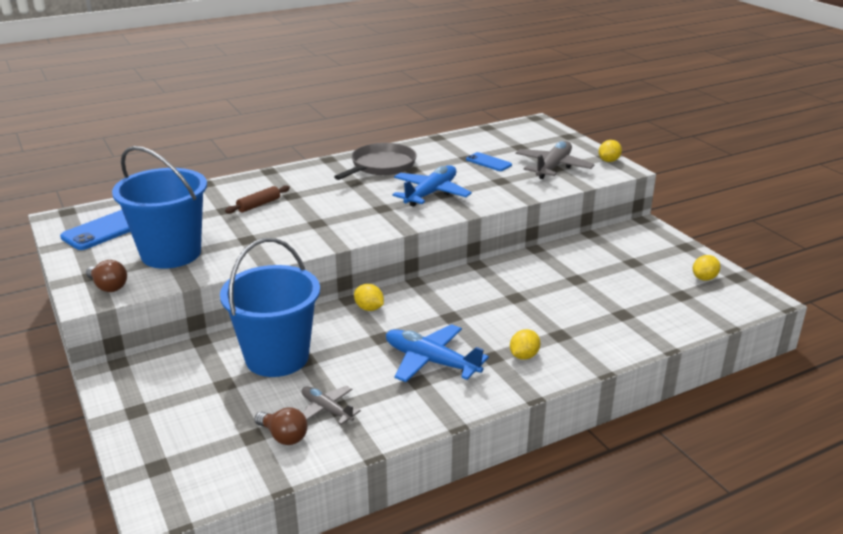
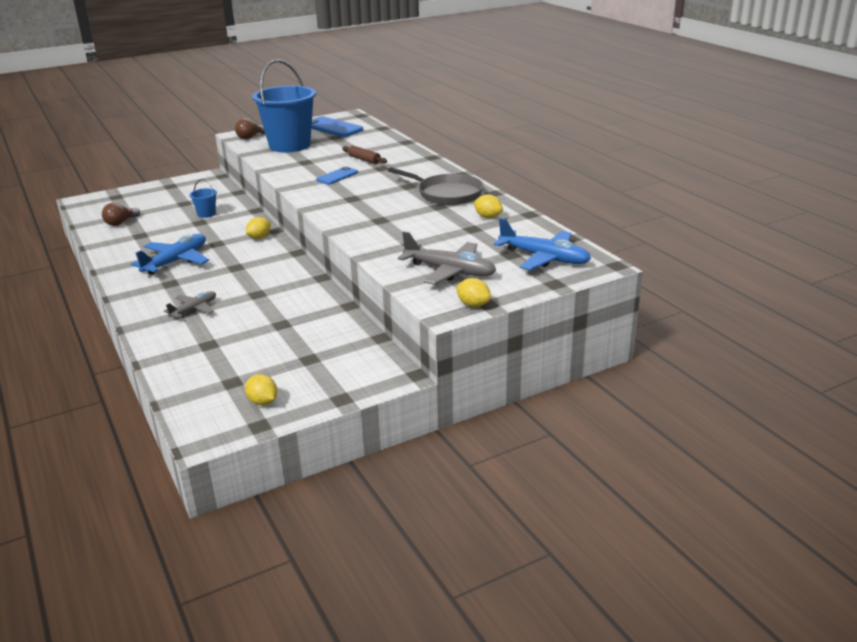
camera: 90 degrees right, 0 degrees up
(277, 357) = (206, 214): blue bucket -> blue bucket, size x0.41
(326, 409) = (140, 232): grey plane -> grey plane (194, 309)
(431, 193) = (381, 215): blue plane -> blue plane (544, 258)
(488, 162) = (461, 238): blue phone -> blue phone (337, 176)
(524, 356) = (165, 296): yellow lemon -> yellow lemon (488, 217)

